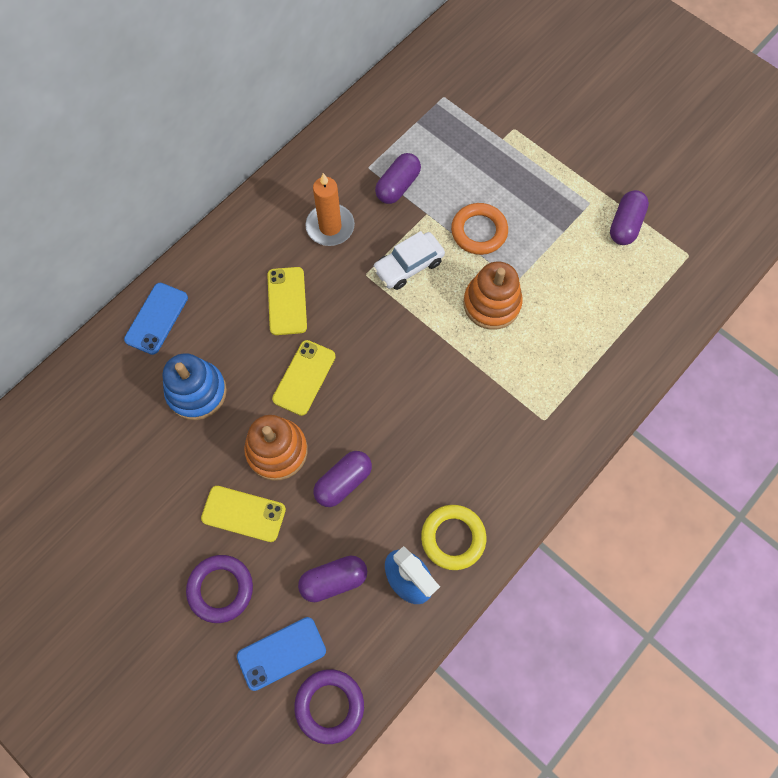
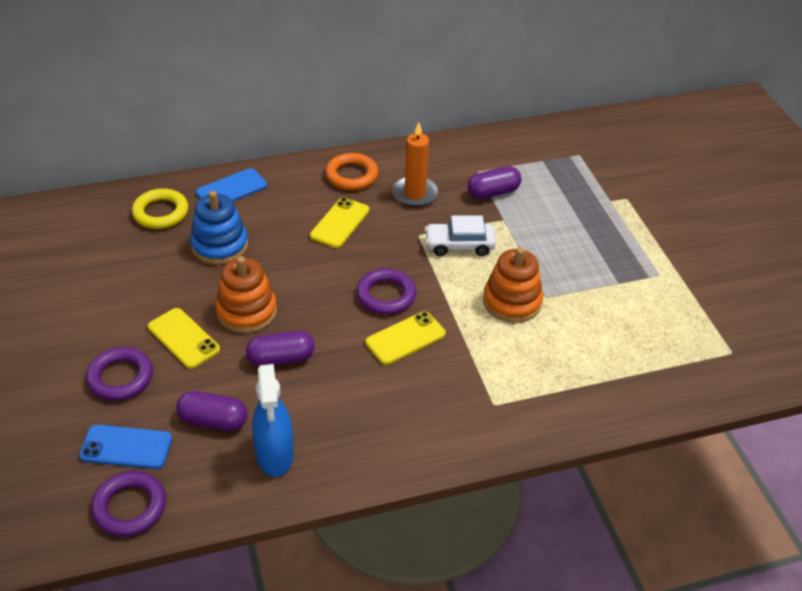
camera: 30 degrees right, 25 degrees down
(304, 377) = (310, 276): yellow phone -> yellow phone (405, 338)
(384, 360) = (386, 295): none -> purple ring
(453, 538) = (340, 446): yellow ring -> yellow ring (161, 213)
(479, 231) = (540, 250): orange ring -> orange ring (351, 175)
(625, 224) = (682, 303): purple capsule -> none

